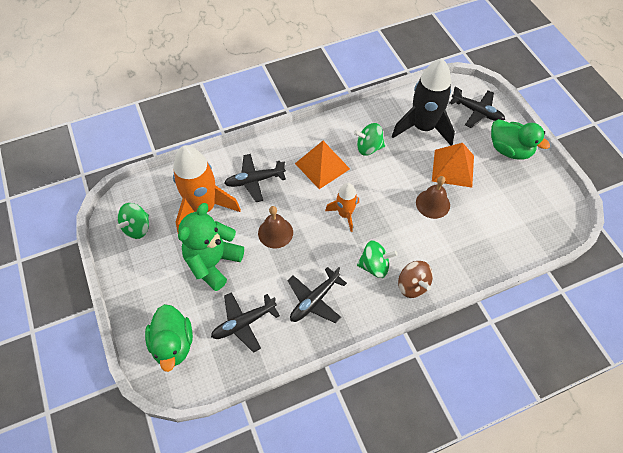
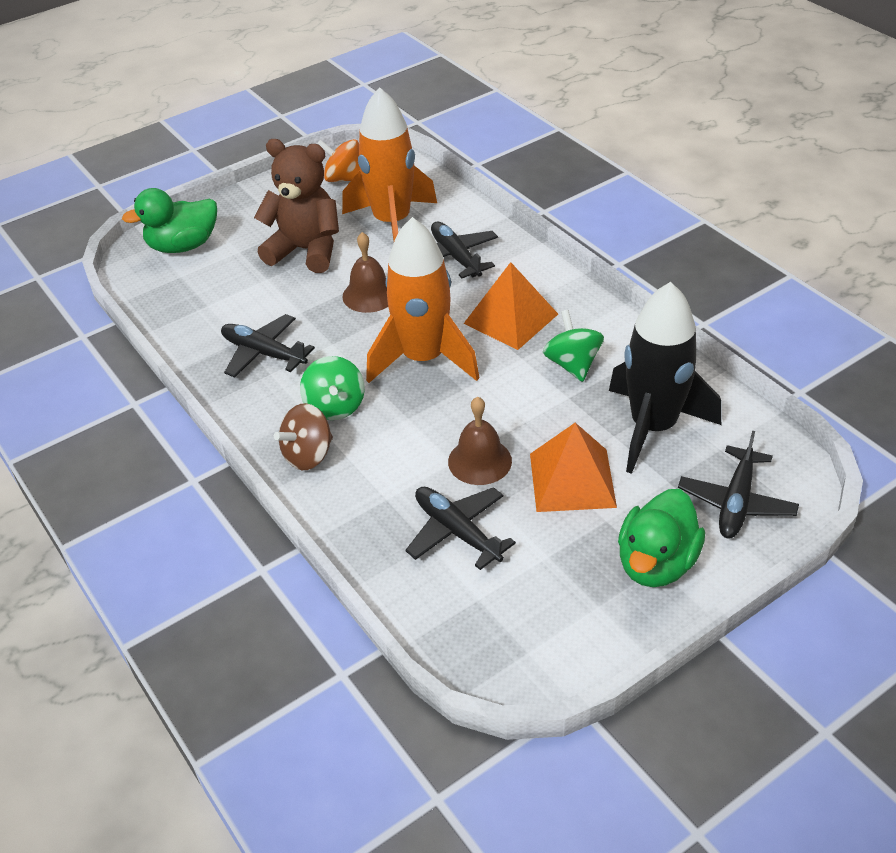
camera: 80 degrees right, 15 degrees down
(137, 228) = (344, 179): green spinning top -> orange spinning top
(213, 263) = (306, 250): green teddy bear -> brown teddy bear
(244, 323) = (219, 295): black plane -> black plane (457, 531)
(345, 214) = (423, 359): orange rocket -> orange rocket, size x1.82

